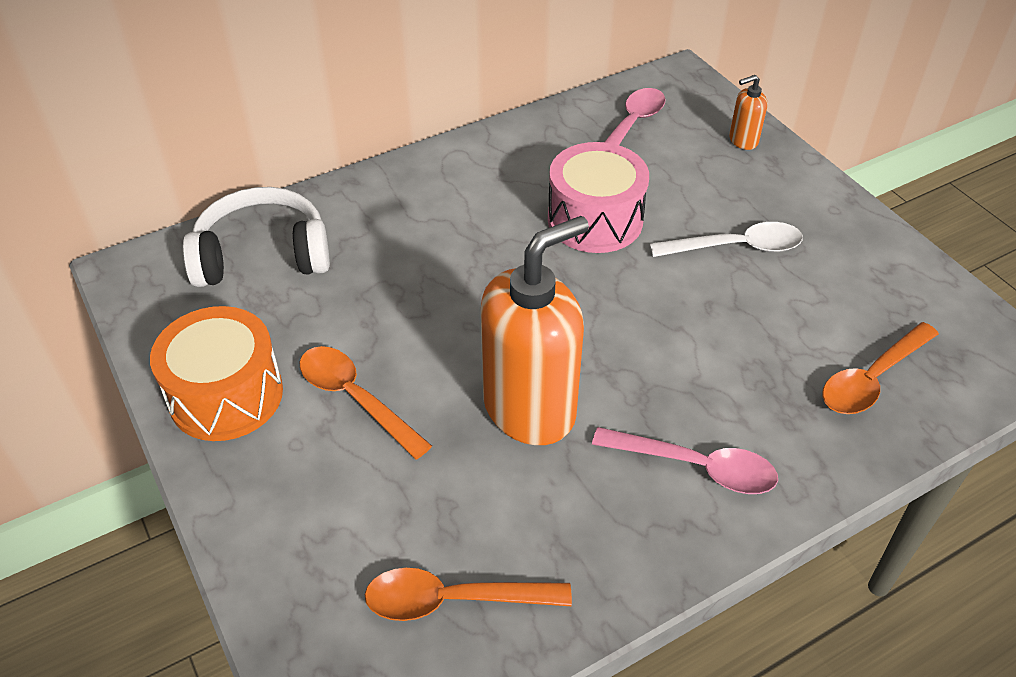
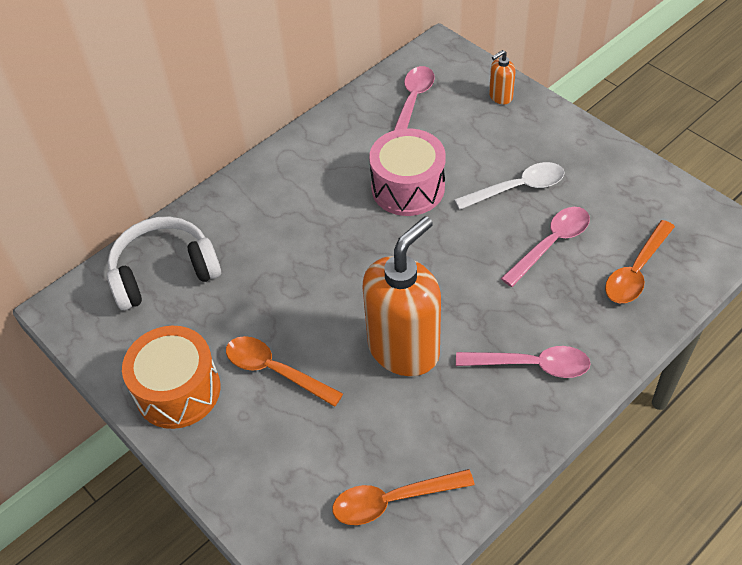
camera: 10 degrees left, 5 degrees up
(763, 322) = (551, 244): none -> pink spoon

